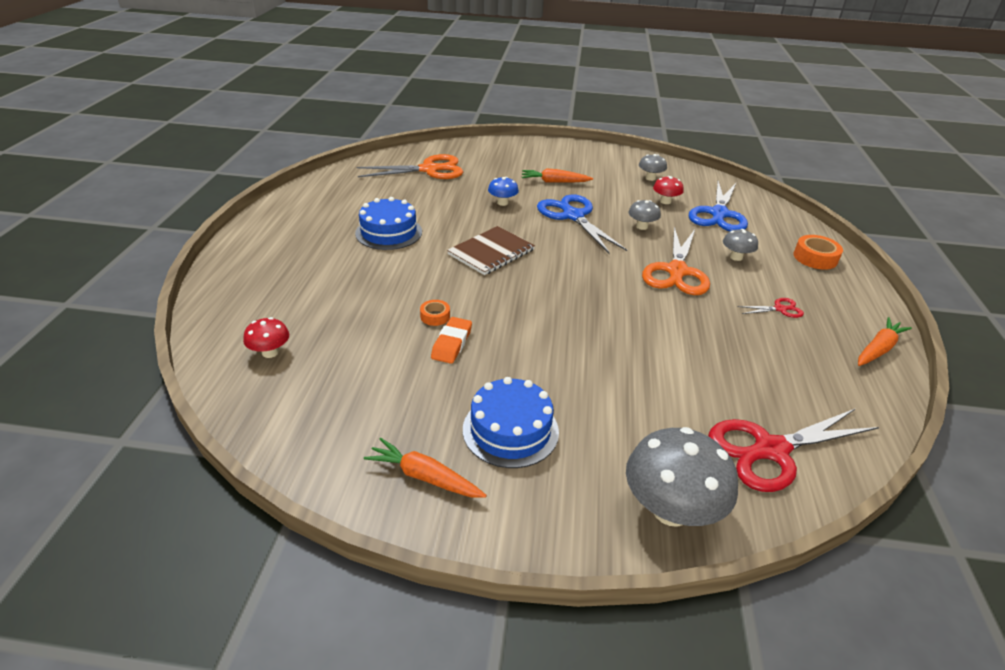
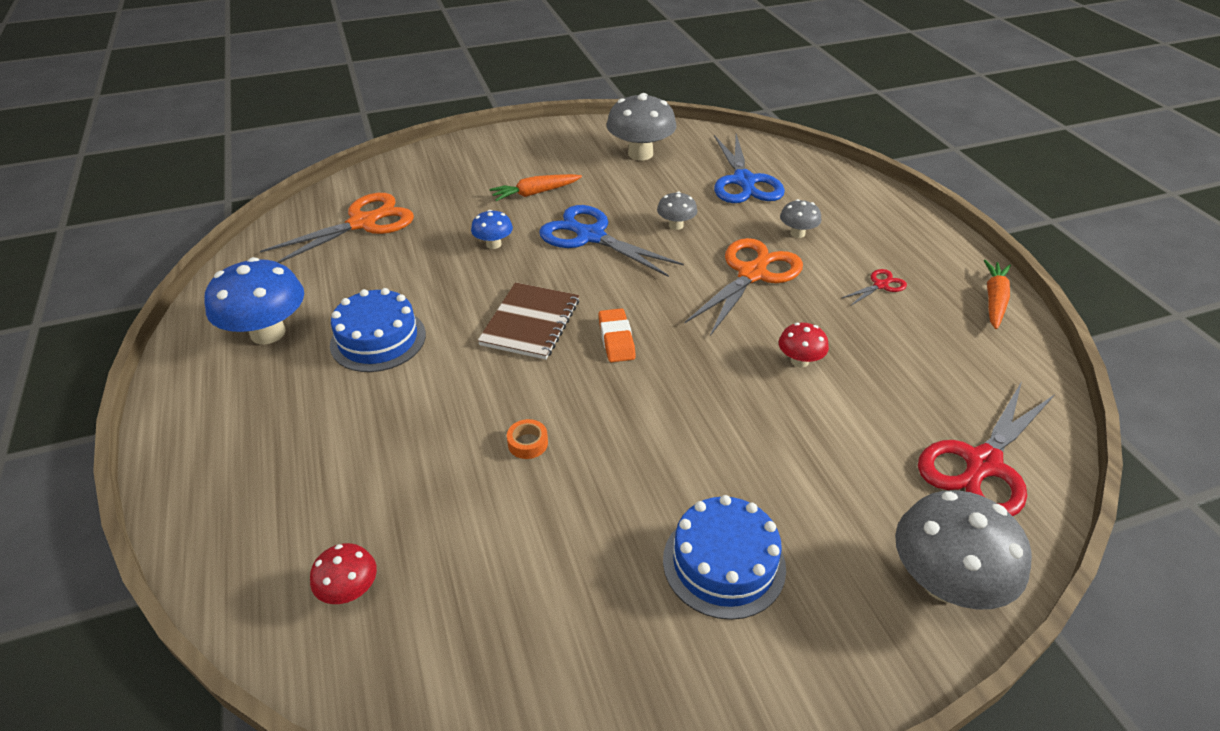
camera: 25 degrees left, 5 degrees up
(329, 210) = (268, 333): none -> blue mushroom
(424, 477) = (675, 675): orange carrot -> none
(452, 343) = (575, 474): orange eraser -> orange eraser (616, 339)
(650, 178) = (640, 154): grey mushroom -> grey mushroom, size x1.94
(665, 201) = (678, 182): red mushroom -> red mushroom (799, 361)
(676, 271) = (752, 274): orange scissors -> orange scissors turned 135 degrees counterclockwise
(815, 258) = (871, 207): orange tape -> none

